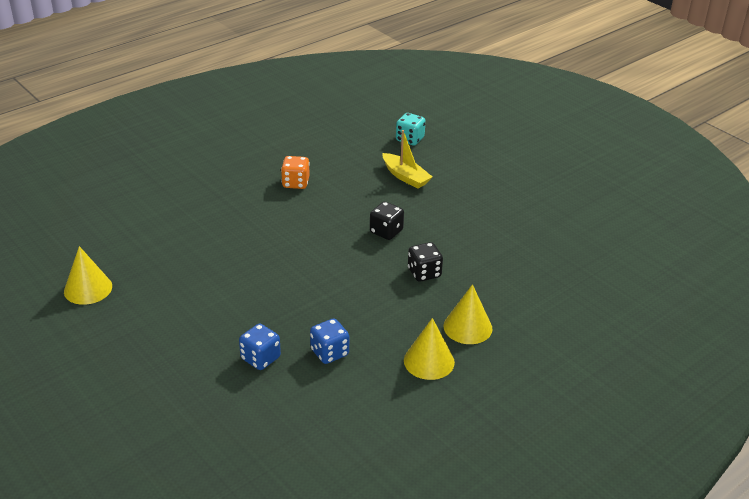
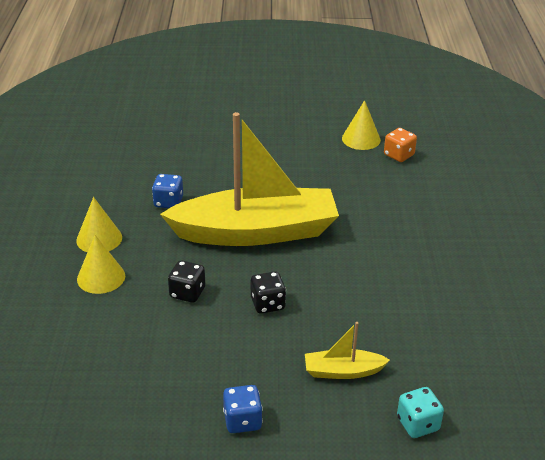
camera: 130 degrees right, 0 degrees up
(260, 358) = (202, 174): blue dice -> blue dice (242, 421)
(295, 183) = (406, 289): orange dice -> orange dice (398, 155)
(311, 278) = (256, 232): none -> yellow boat

